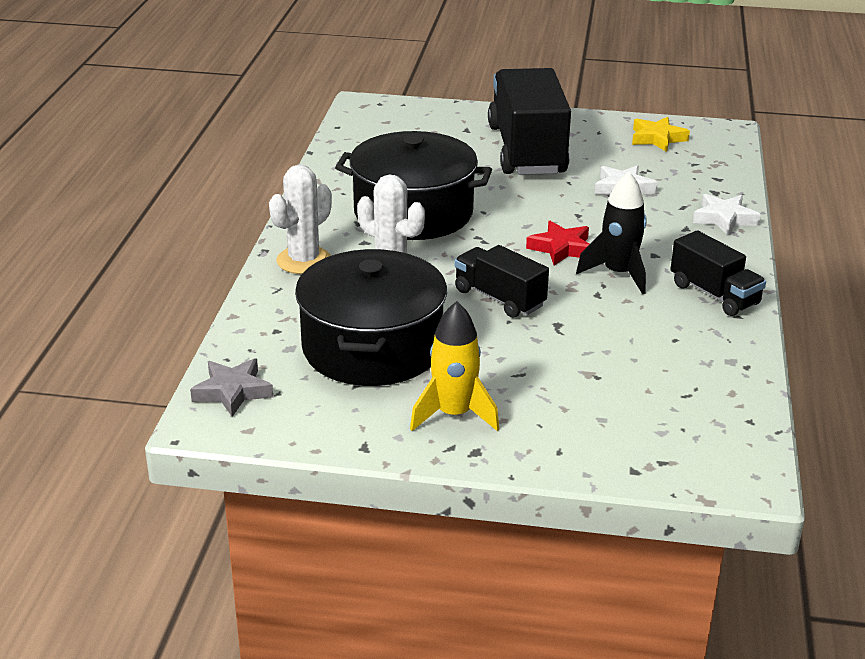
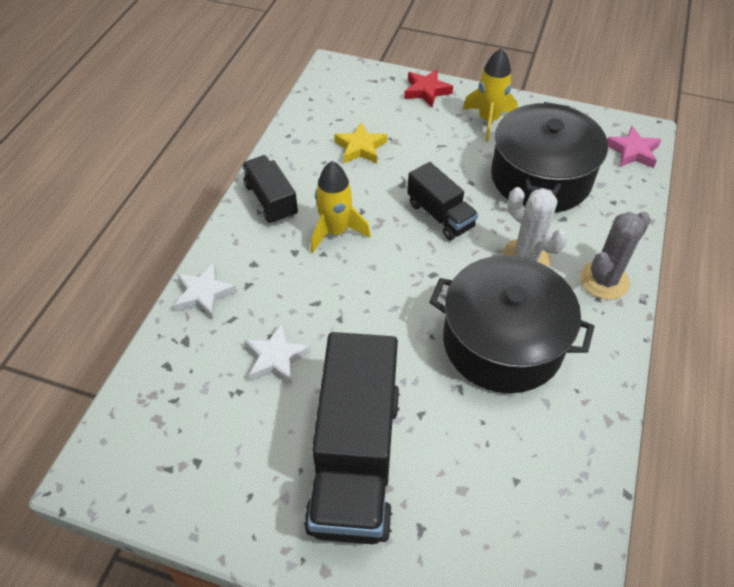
camera: 170 degrees left, 20 degrees up
(233, 391) = (632, 152): grey star -> pink star
(304, 260) = (604, 280): white cactus -> grey cactus
(561, 248) = (372, 270): red star -> red star (426, 91)
(618, 274) = (335, 231): black rocket -> yellow rocket
(657, 138) = (184, 466): yellow star -> yellow star (360, 147)

